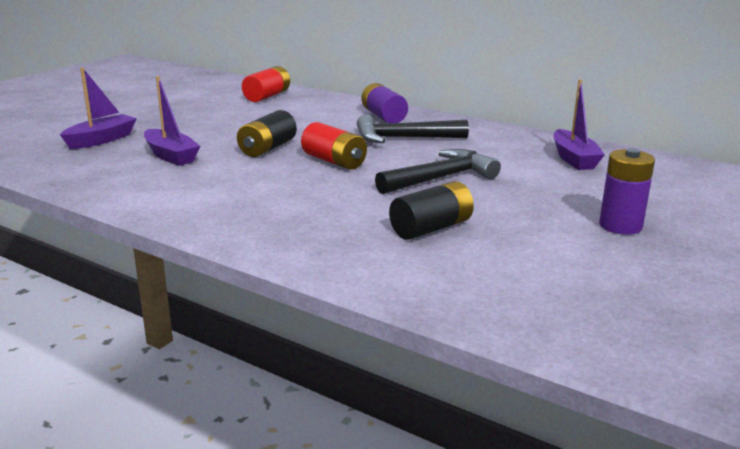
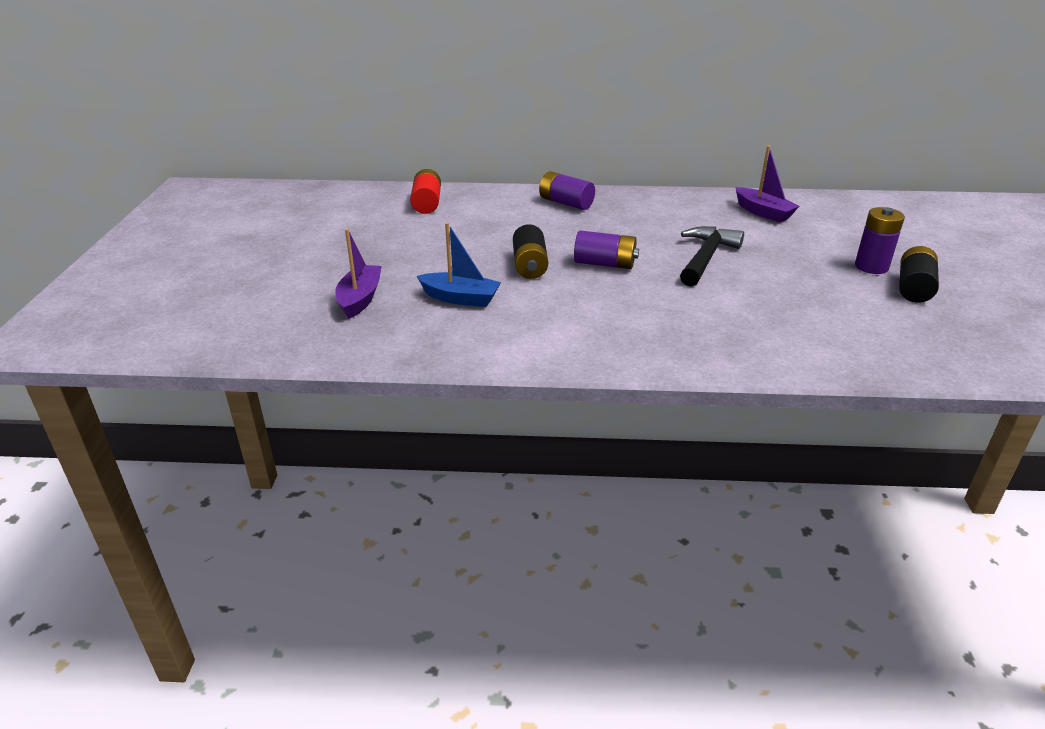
camera: 30 degrees left, 10 degrees up
(171, 156) = (460, 298): purple boat -> blue boat
(334, 161) = (605, 264): red battery -> purple battery
(403, 138) = (618, 224): black hammer -> none
(431, 228) = (769, 308): black battery -> black battery (914, 288)

